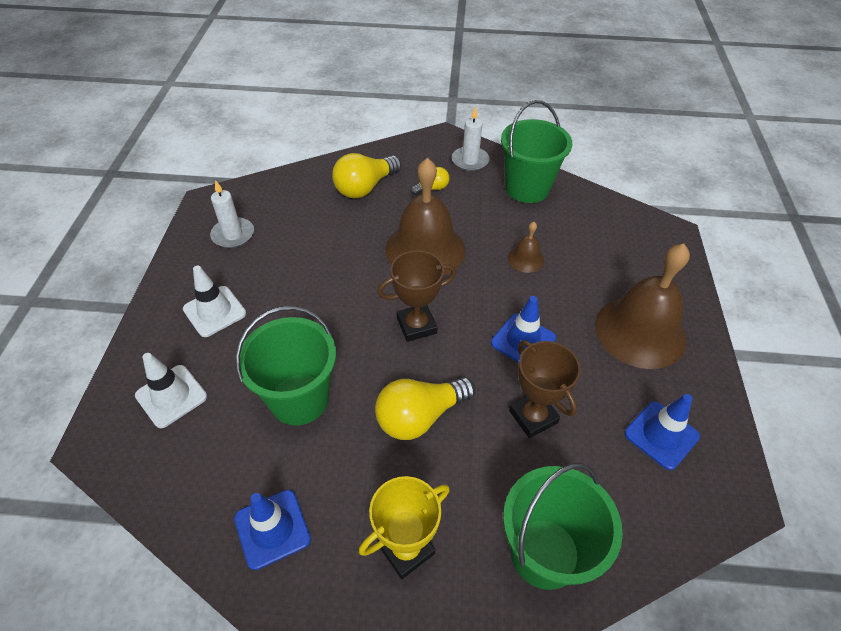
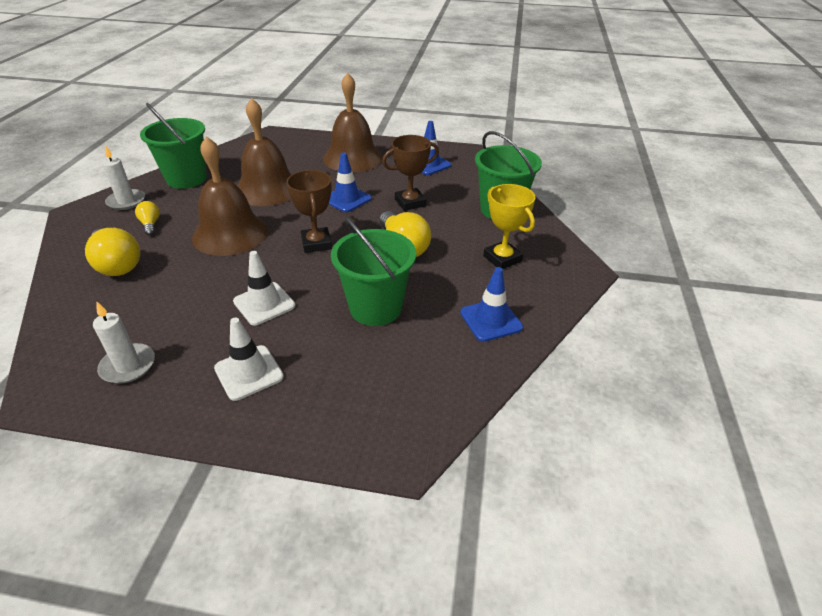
camera: 85 degrees left, 10 degrees down
(171, 396) = (354, 397): white traffic cone -> white traffic cone (264, 304)
(525, 259) = (268, 189): brown bell -> brown bell, size x2.21

